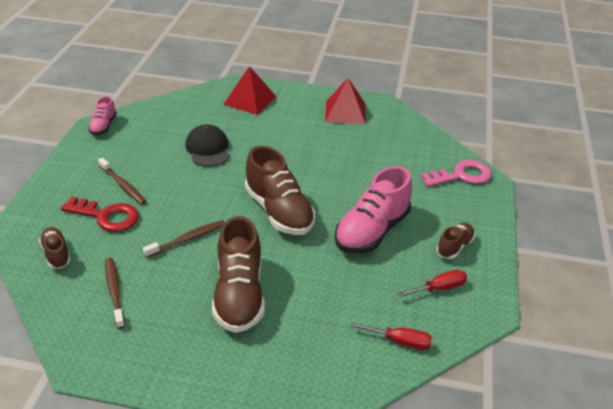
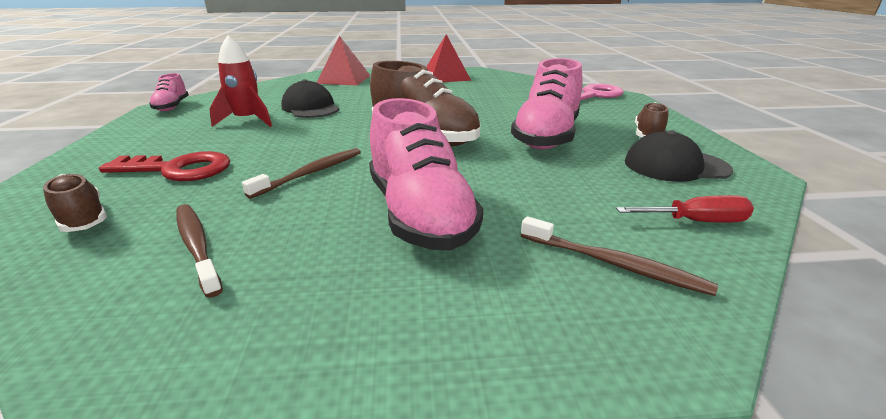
camera: 15 degrees left, 10 degrees down
(122, 185) = (202, 142): brown toothbrush -> brown toothbrush (613, 263)
(157, 160) = (247, 121): none -> red rocket
(239, 295) = (420, 214): brown shoe -> pink shoe
(439, 288) = (675, 166): red screwdriver -> black cap

